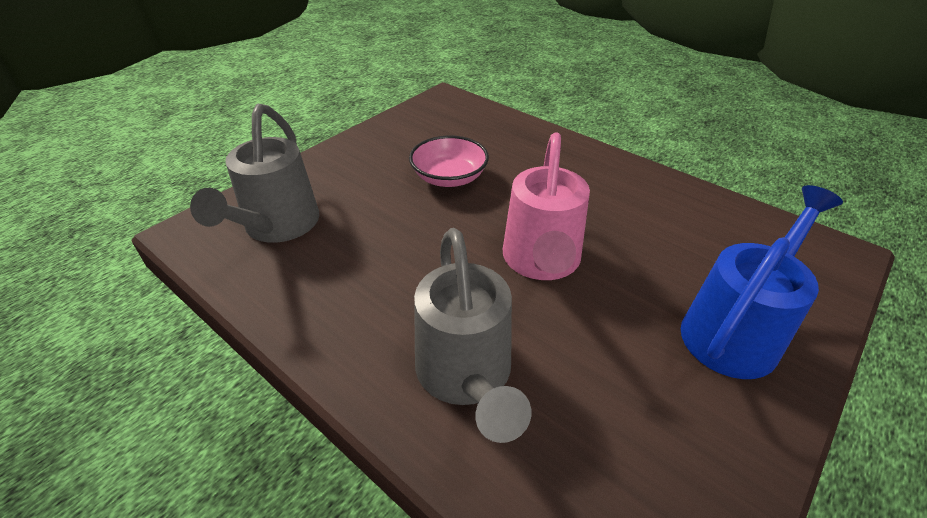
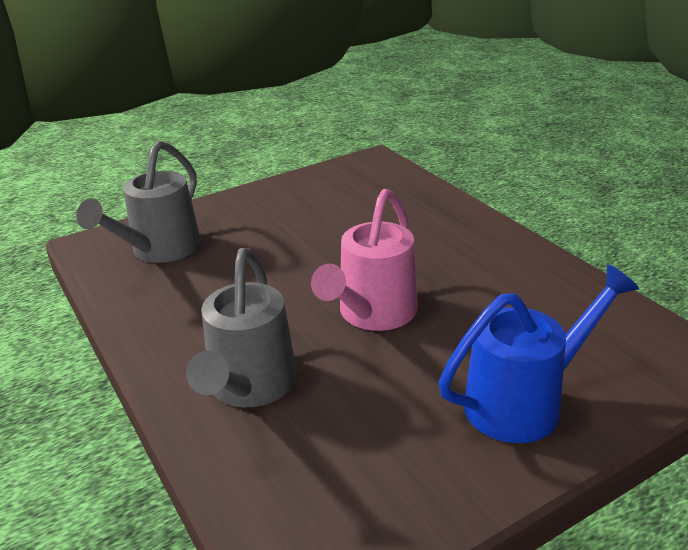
camera: 20 degrees right, 10 degrees down
(449, 177) = (332, 231): pink bowl -> none

